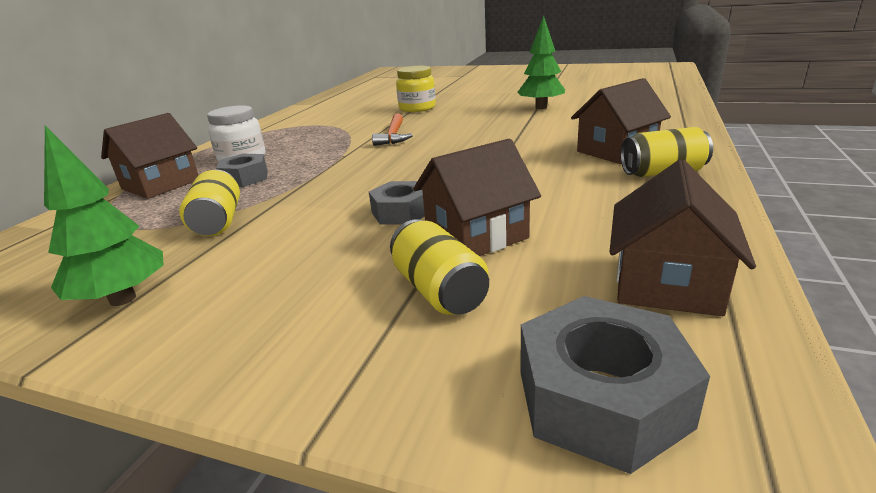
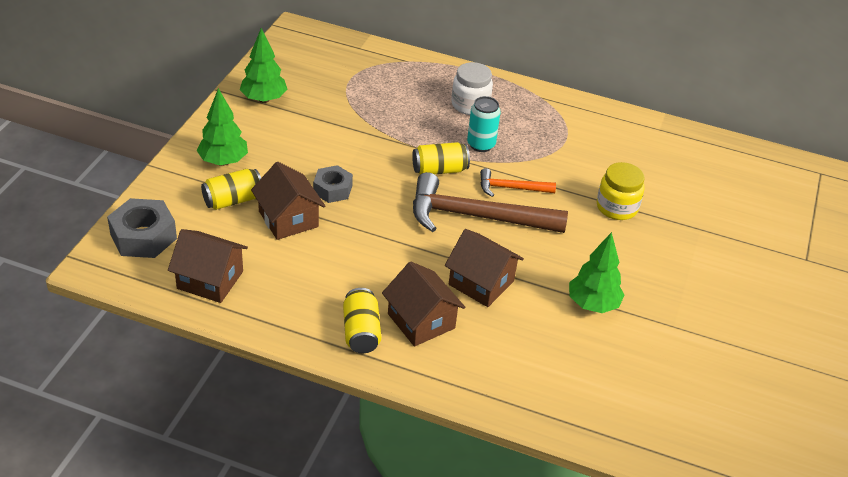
camera: 85 degrees right, 15 degrees up
(161, 184) = (422, 75): brown house -> brown house (481, 283)
(218, 222) = (345, 113): yellow can -> yellow can (439, 170)
(245, 178) = (422, 113): grey nut -> none
(316, 319) = (223, 161): none -> green tree
(319, 150) = (481, 145): none -> turquoise can
(440, 144) = (476, 216): none -> brown hammer

